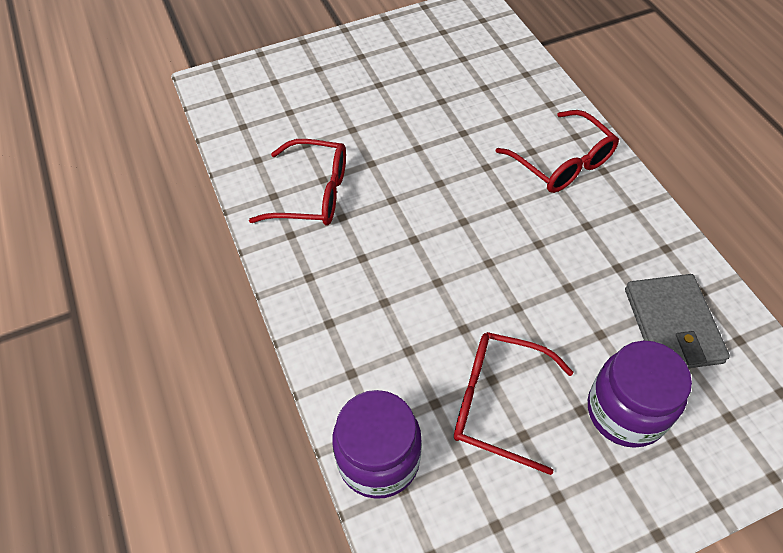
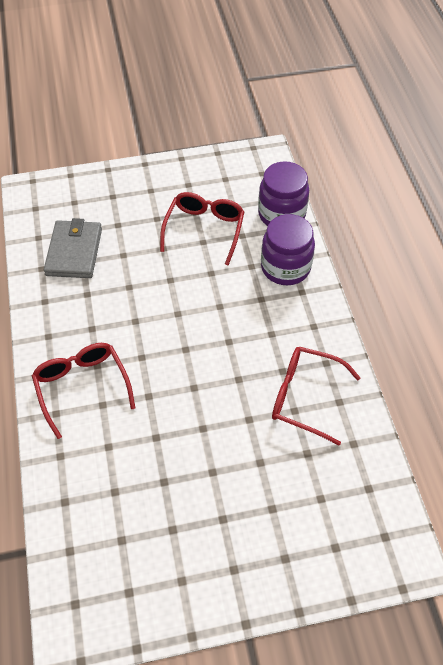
camera: 170 degrees left, 0 degrees up
(497, 403) = (204, 229): red glasses -> red glasses turned 105 degrees counterclockwise
(625, 411) = (131, 213): purple jar -> purple jar (285, 267)

